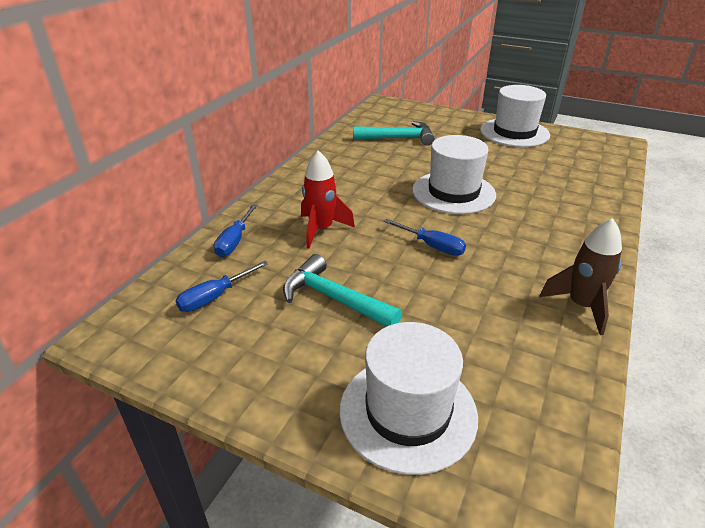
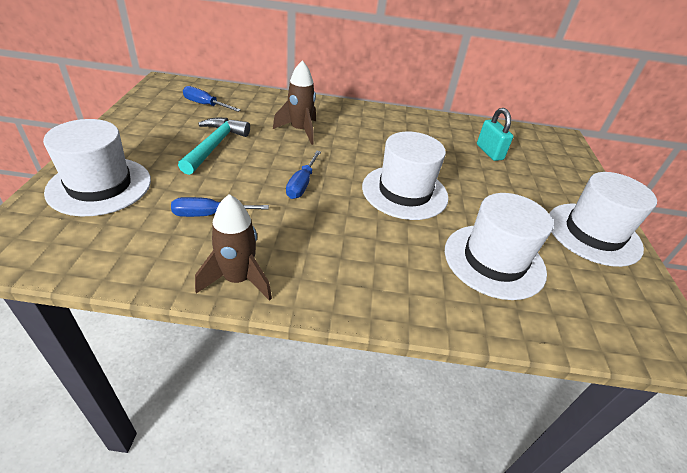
camera: 65 degrees right, 5 degrees up
(235, 241) = (269, 101): blue screwdriver -> blue screwdriver (209, 214)
(321, 230) = (300, 131): red rocket -> brown rocket
(398, 138) = (489, 152): turquoise hammer -> turquoise padlock
(546, 177) = (494, 260): none -> white hat

